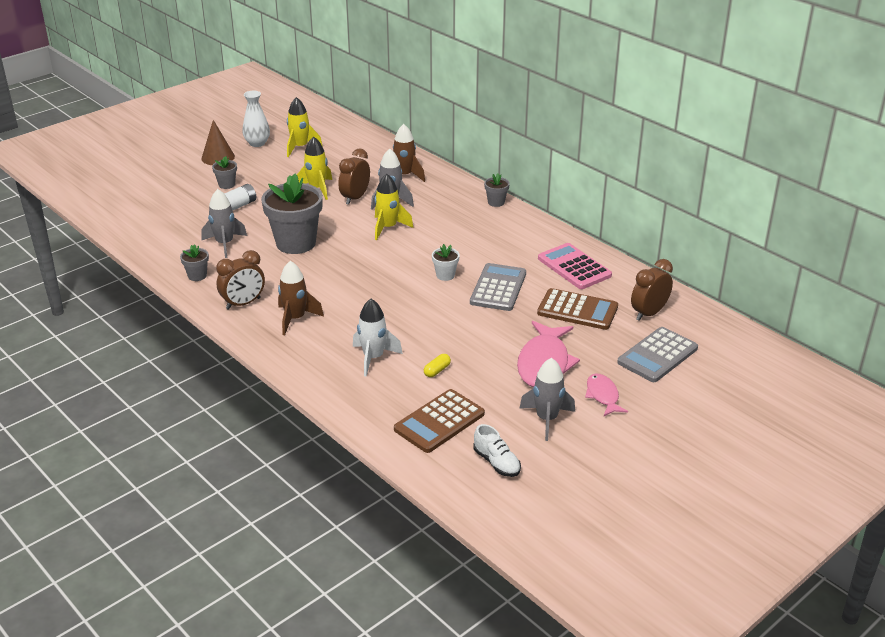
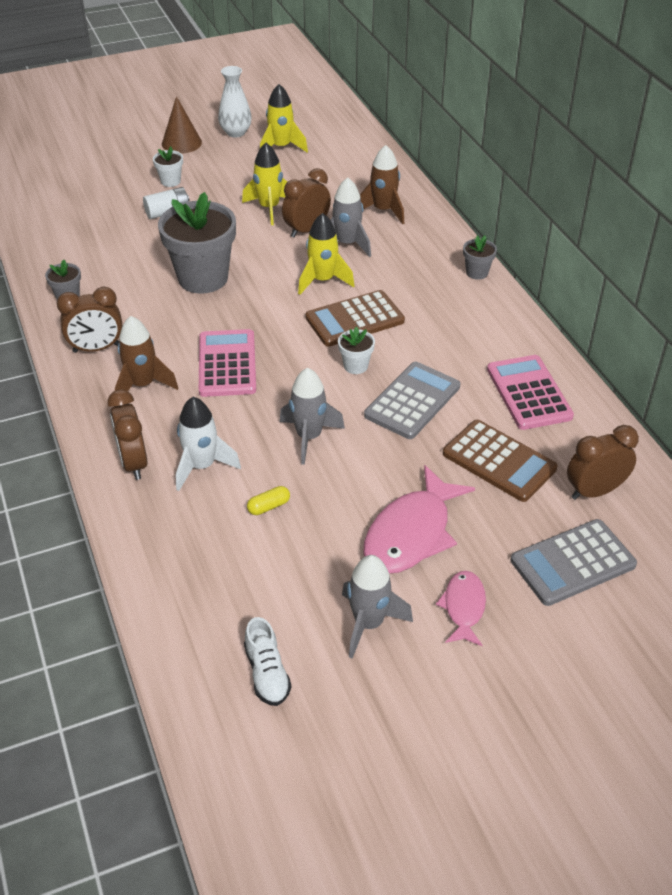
camera: 20 degrees right, 10 degrees up
(225, 244) = (123, 261): grey rocket -> grey rocket (309, 437)
(227, 185) = (170, 181): grey flower pot -> white flower pot
(321, 367) = (133, 463): none -> brown clock
(350, 293) = (227, 364): none -> pink calculator
(439, 422) = (229, 586): brown calculator -> brown calculator (355, 319)

